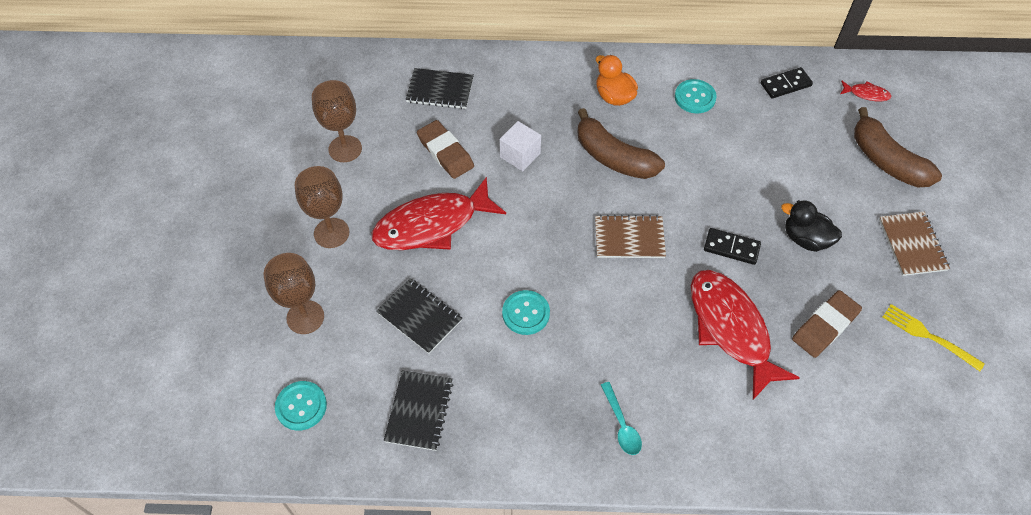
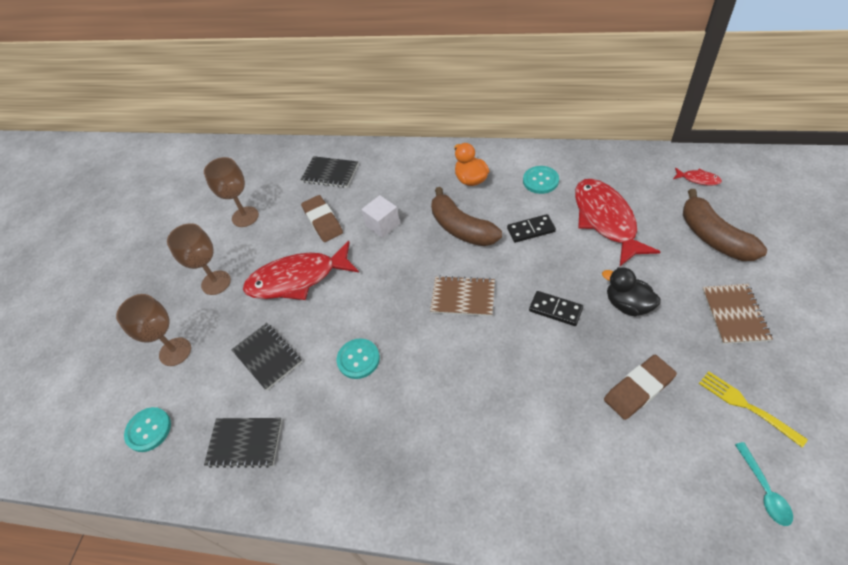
camera: 15 degrees right, 5 degrees down
(419, 411) = (245, 443): black notebook -> black notebook turned 75 degrees clockwise
(621, 425) = (424, 472): turquoise spoon -> turquoise spoon (764, 490)
(731, 329) = (544, 385): red fish -> red fish (606, 220)
(785, 84) = (623, 171): black domino -> black domino (531, 230)

